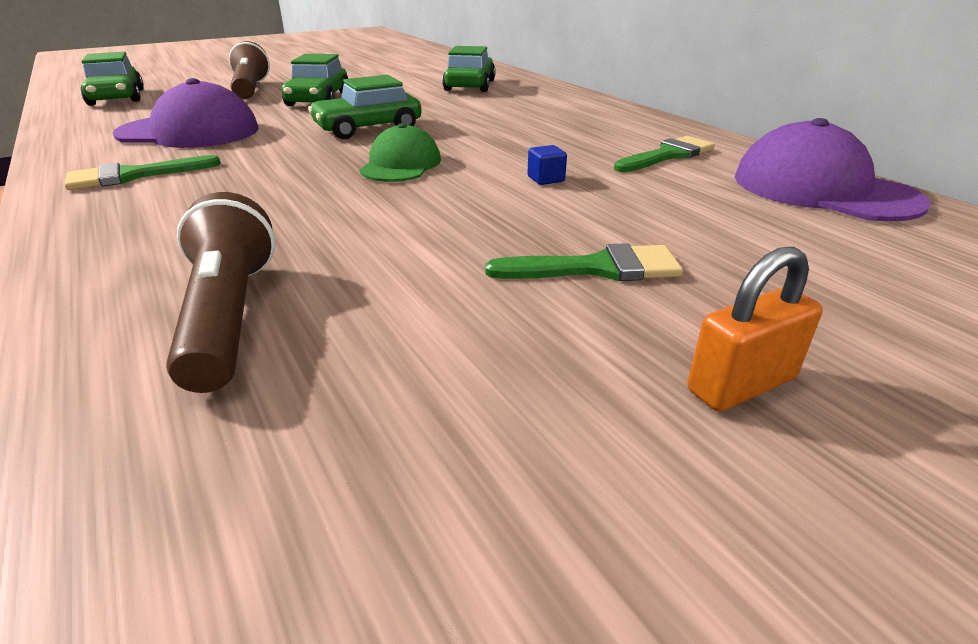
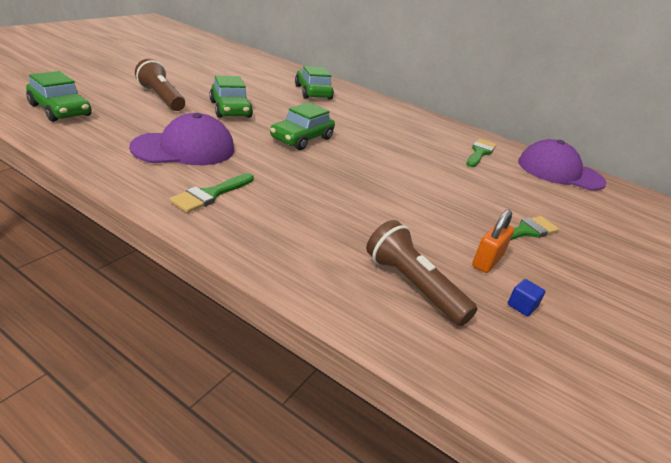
camera: 30 degrees left, 0 degrees up
(401, 164) = (361, 170): green cap -> none
(546, 179) = (444, 175): blue cube -> blue cube (521, 306)
(741, 384) = (619, 279): orange padlock -> orange padlock (487, 261)

